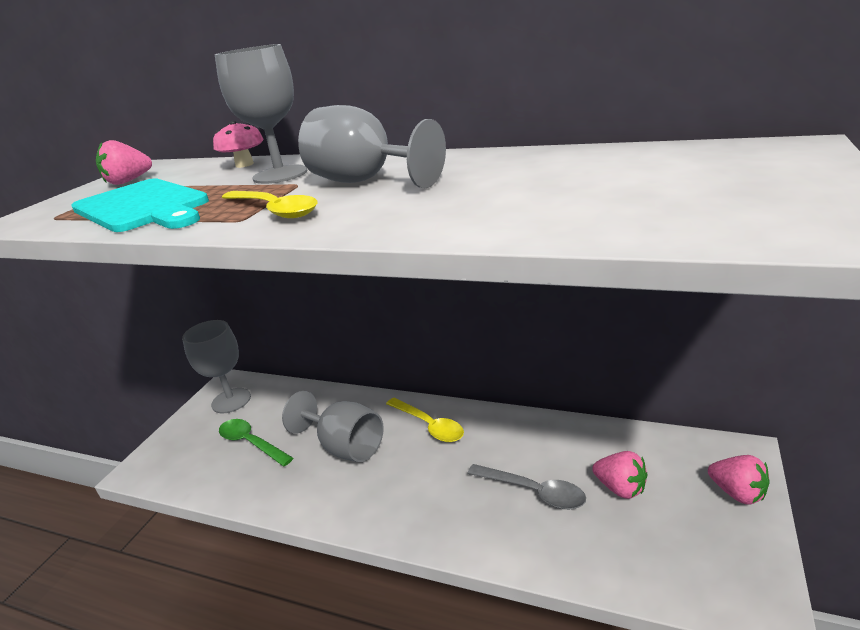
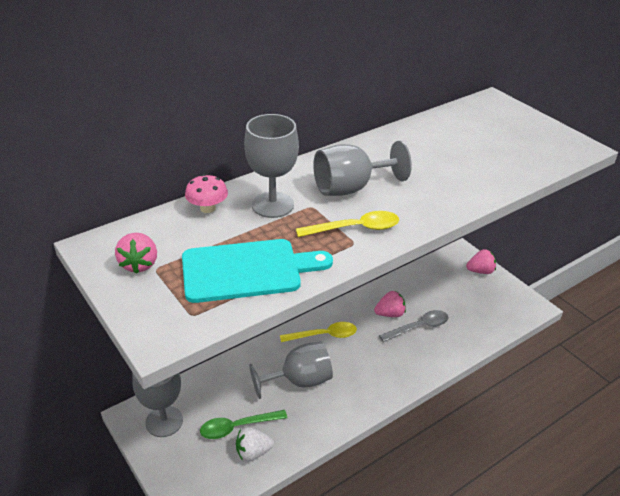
camera: 60 degrees left, 10 degrees up
(224, 471) = (253, 452): none -> white strawberry
(620, 488) = (445, 299): pink strawberry -> pink strawberry (390, 314)

